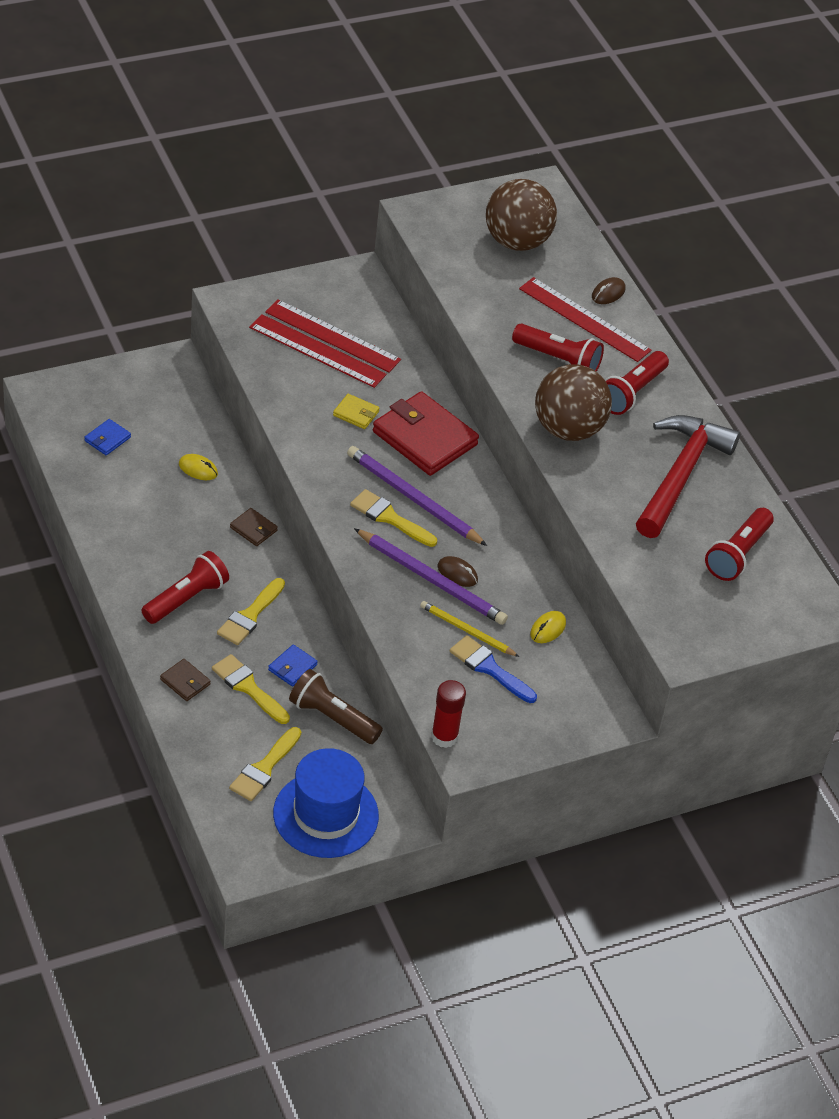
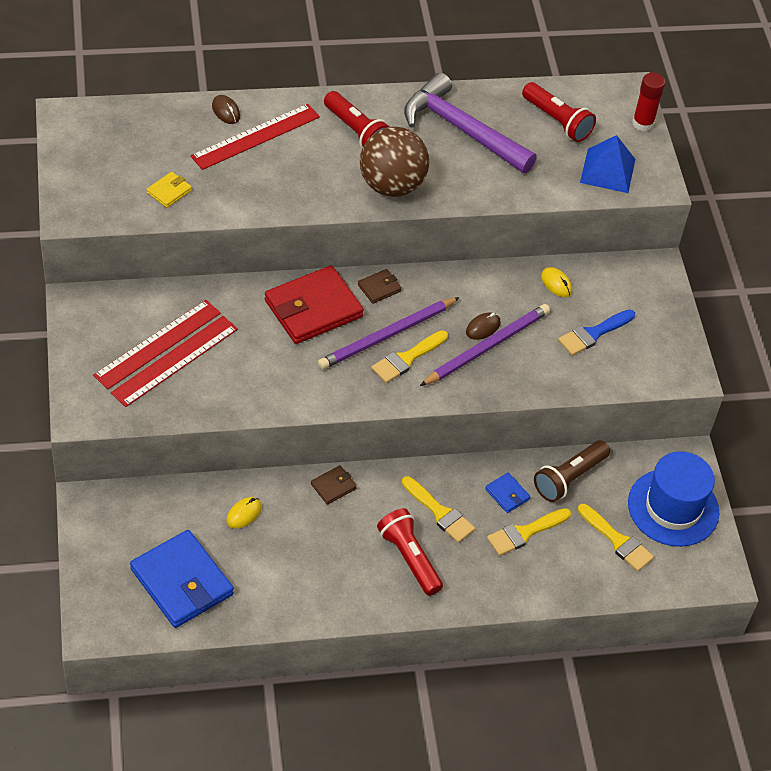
camera: 75 degrees left, 5 degrees up
(107, 439) = (182, 582): blue wallet -> blue wallet, size x2.23
(185, 682) = (510, 580): brown wallet -> brown wallet (379, 288)
(356, 413) = (268, 351): yellow wallet -> yellow wallet (169, 191)
(444, 737) = (663, 383): red glue stick -> red glue stick (643, 123)
(467, 631) = (549, 338): yellow pencil -> none
(517, 242) = (136, 154): brown ball -> none
(558, 360) = (303, 168): red flashlight -> none
(680, 475) = (462, 130): red hammer -> purple hammer
(683, 606) = (607, 170): none -> blue pyramid

